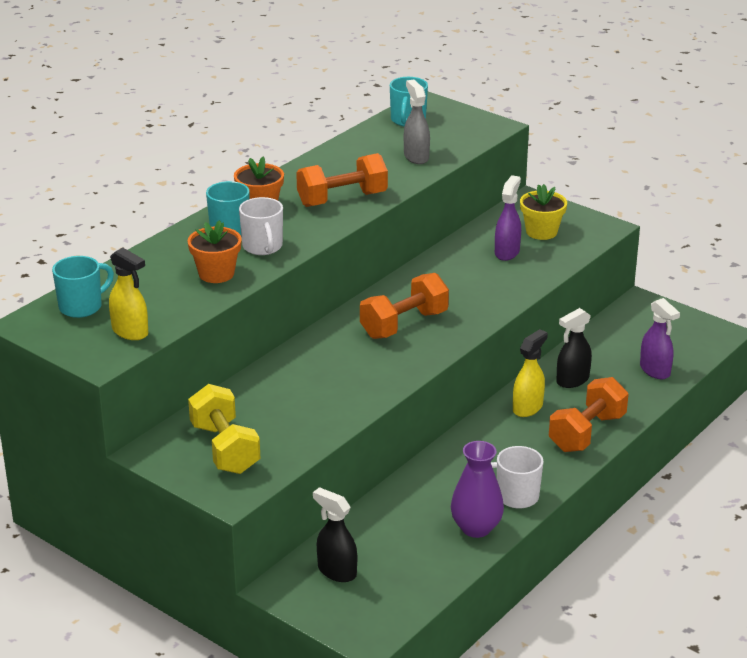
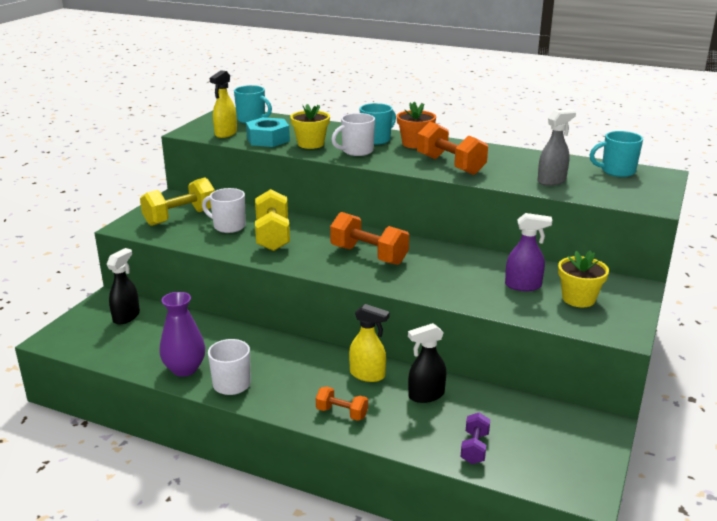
camera: 75 degrees right, 5 degrees down
(177, 302) = (268, 139): none -> turquoise nut
(216, 274) = (311, 144): orange flower pot -> yellow flower pot
(276, 412) = (228, 226): none -> white mug
(322, 381) = (273, 236): none -> yellow dumbbell
(572, 380) = (426, 395): black spray bottle -> black spray bottle turned 60 degrees counterclockwise
(587, 433) = (342, 413): orange dumbbell -> orange dumbbell, size x0.56
(655, 371) = (474, 448): purple spray bottle -> purple dumbbell

